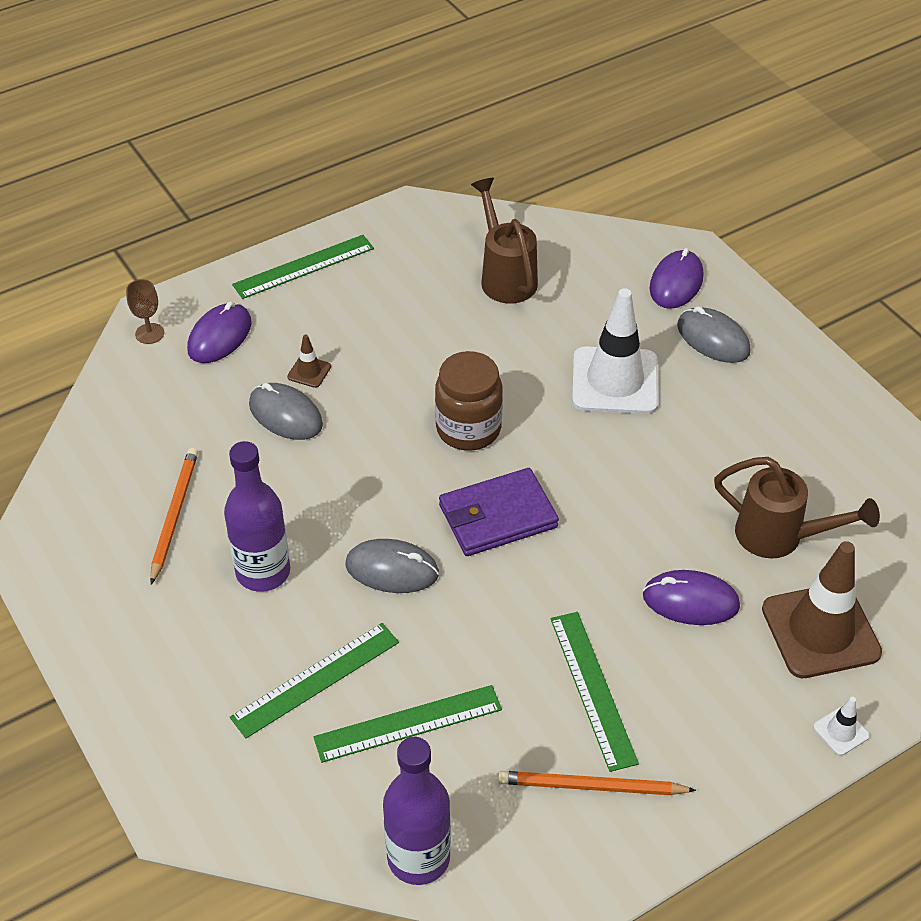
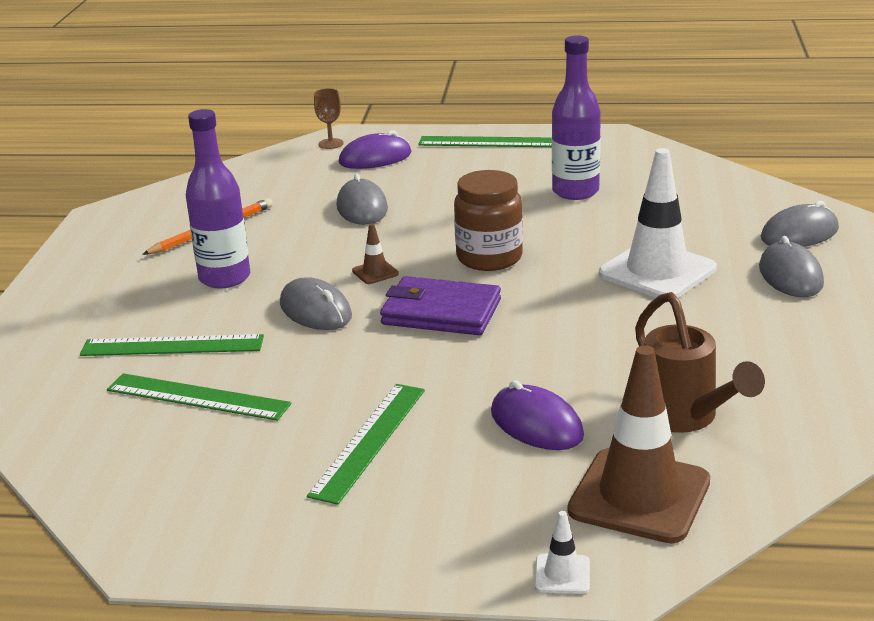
camera: 40 degrees right, 20 degrees down
(309, 372) = (411, 192): brown traffic cone -> brown traffic cone (375, 272)
(418, 858) = (87, 475): purple bottle -> purple bottle (575, 191)
(505, 276) = (642, 188): brown watering can -> none
(591, 786) = (278, 499): orange pencil -> none
(676, 283) = (799, 234): purple mouse -> grey mouse

